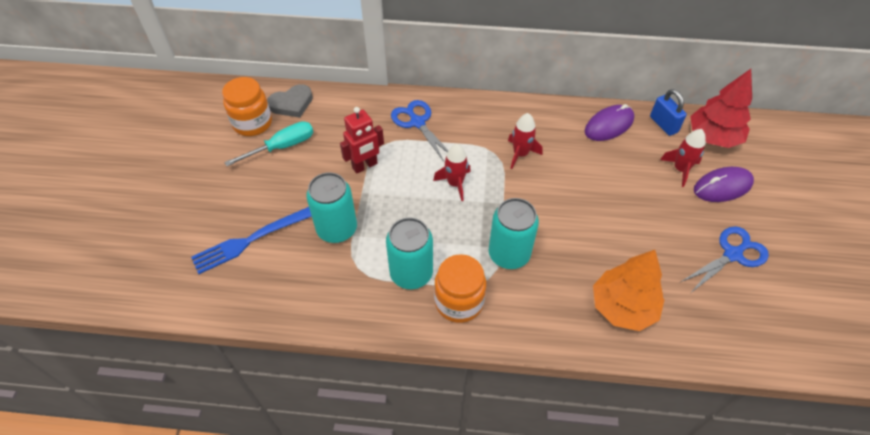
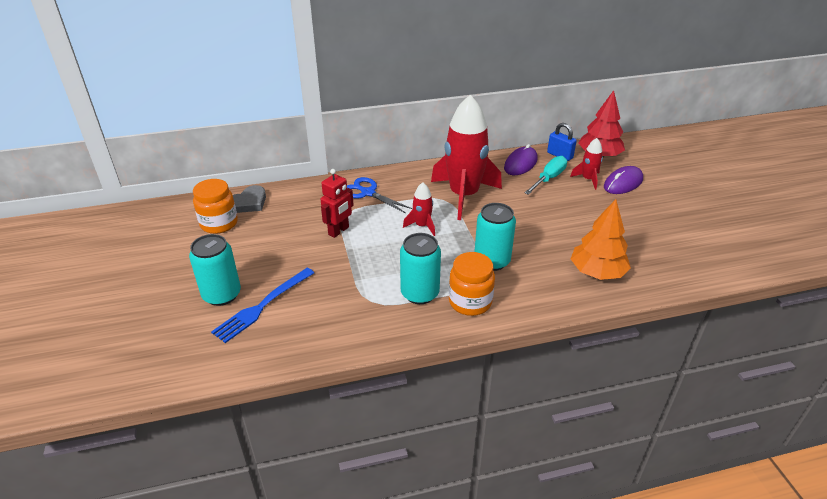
camera: 20 degrees left, 15 degrees down
(282, 147) = (256, 234): turquoise screwdriver -> turquoise screwdriver (548, 178)
(337, 229) = (338, 279): turquoise can -> turquoise can (222, 295)
(520, 154) = (463, 195): red rocket -> red rocket, size x2.22
(732, 254) = (654, 221): blue scissors -> none

